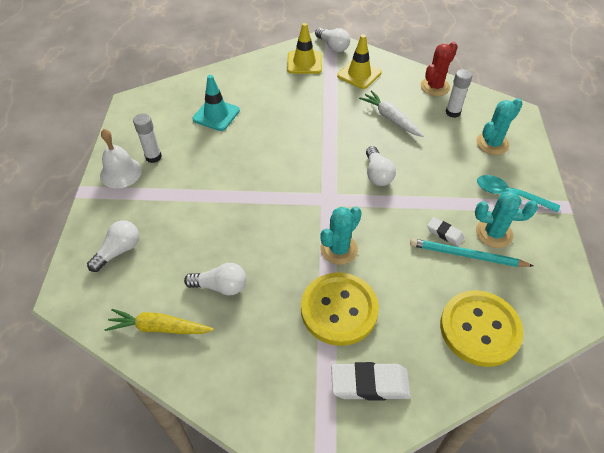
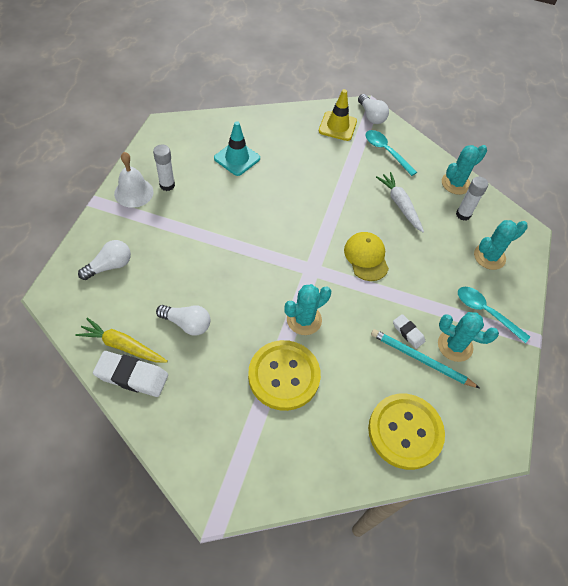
camera: 10 degrees right, 5 degrees up
(359, 74) = (386, 152): yellow traffic cone -> turquoise spoon
(370, 384) = (287, 450): white eraser -> white eraser (132, 376)
(377, 174) = (366, 257): white light bulb -> yellow cap
(435, 87) = (455, 183): red cactus -> turquoise cactus

